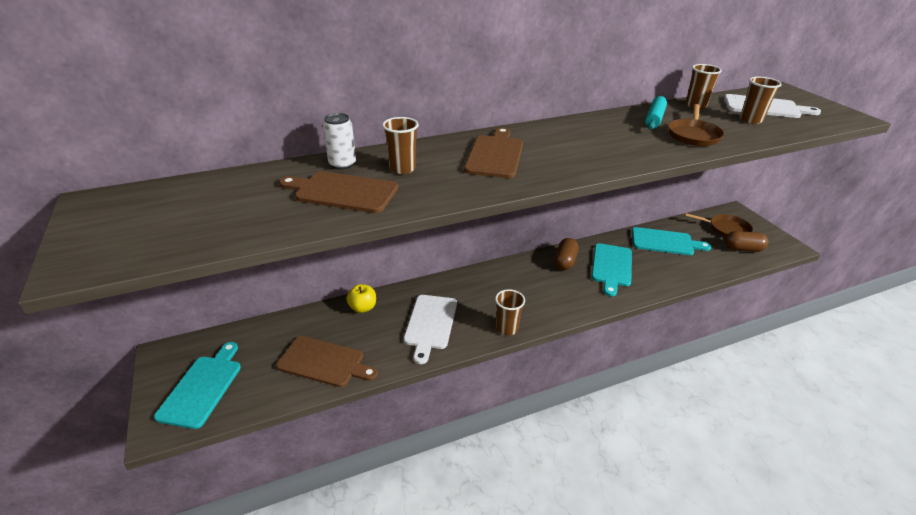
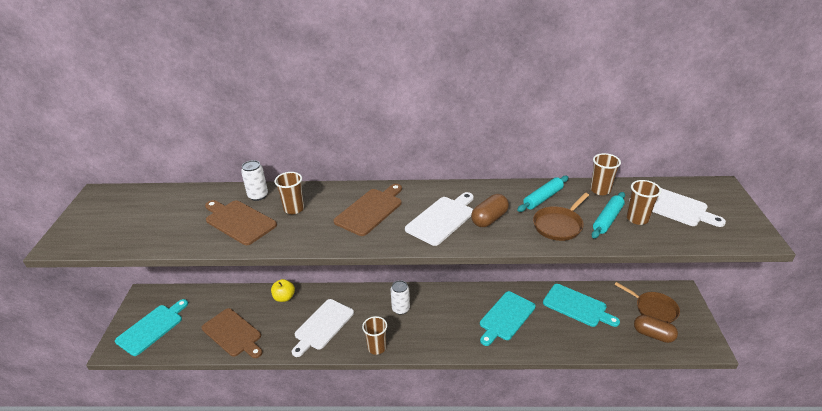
camera: 25 degrees right, 0 degrees up
(504, 285) = (401, 309): none -> white can
(565, 261) = (467, 301): brown capsule -> brown capsule (489, 219)
(579, 149) = (442, 219): none -> white cutting board
(728, 124) = (607, 219): none -> turquoise rolling pin

